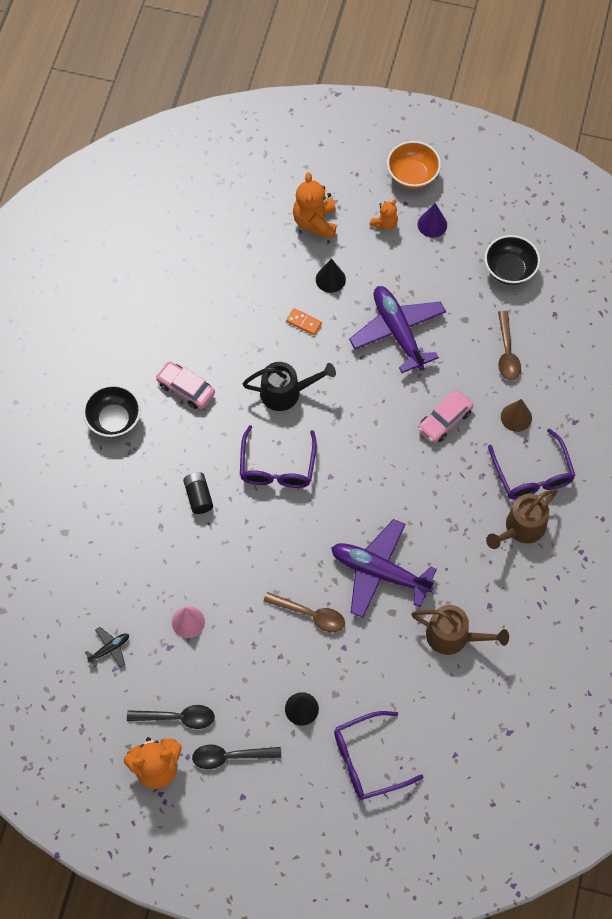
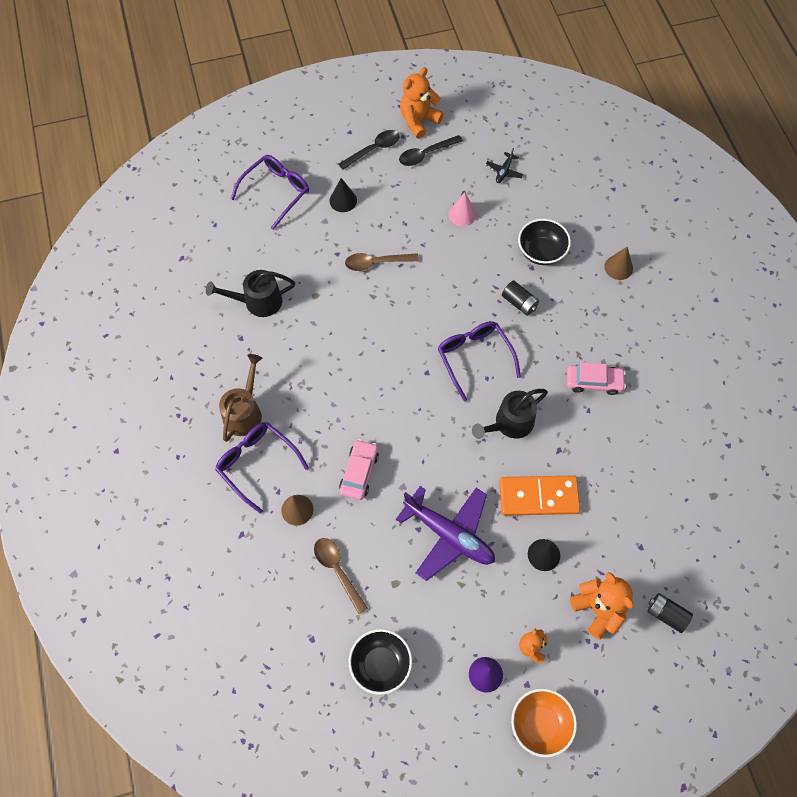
camera: 150 degrees right, 0 degrees up
(78, 481) = (618, 267): none -> brown cone
(114, 420) = (629, 326): black bowl -> black bowl (541, 252)
(266, 193) = (666, 614): none -> black battery
(304, 322) = (538, 497): orange domino -> orange domino, size x2.26
(379, 572) = (341, 319): purple plane -> none
(453, 636) = (257, 302): brown watering can -> black watering can

